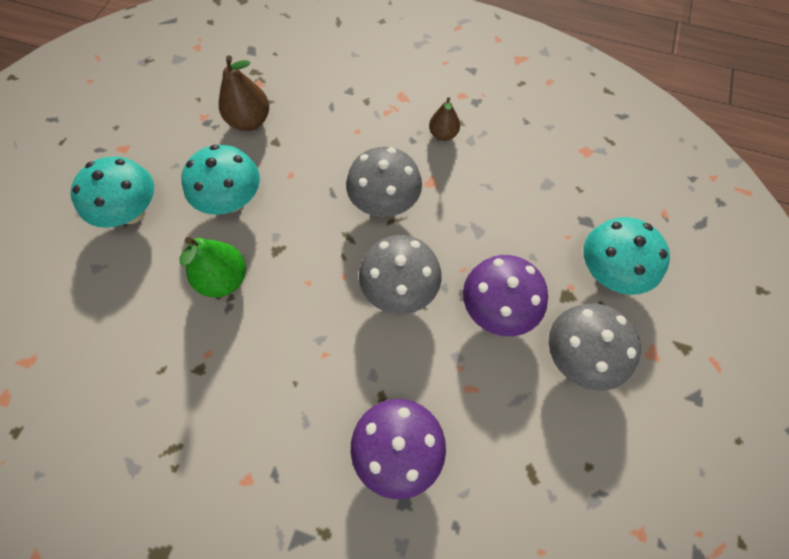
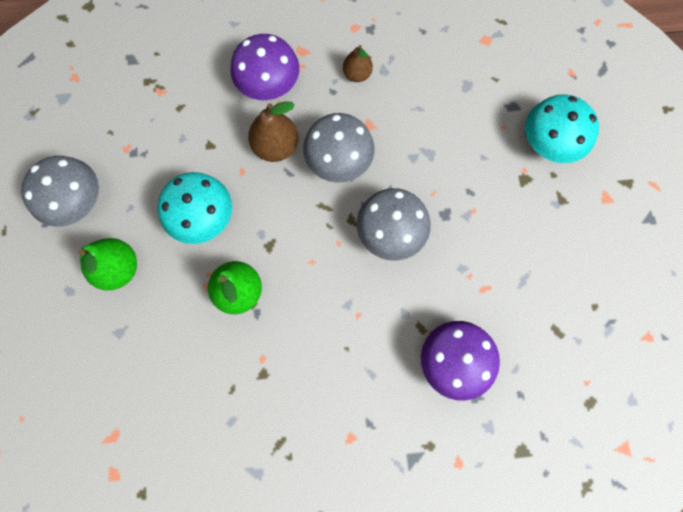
camera: 25 degrees left, 10 degrees up
(132, 212) = (118, 269): turquoise mushroom -> green pear
(250, 121) = (174, 134): brown pear -> brown pear (276, 146)
(497, 309) = (475, 215): purple mushroom -> purple mushroom (269, 86)
(578, 356) = (553, 225): grey mushroom -> grey mushroom (78, 202)

